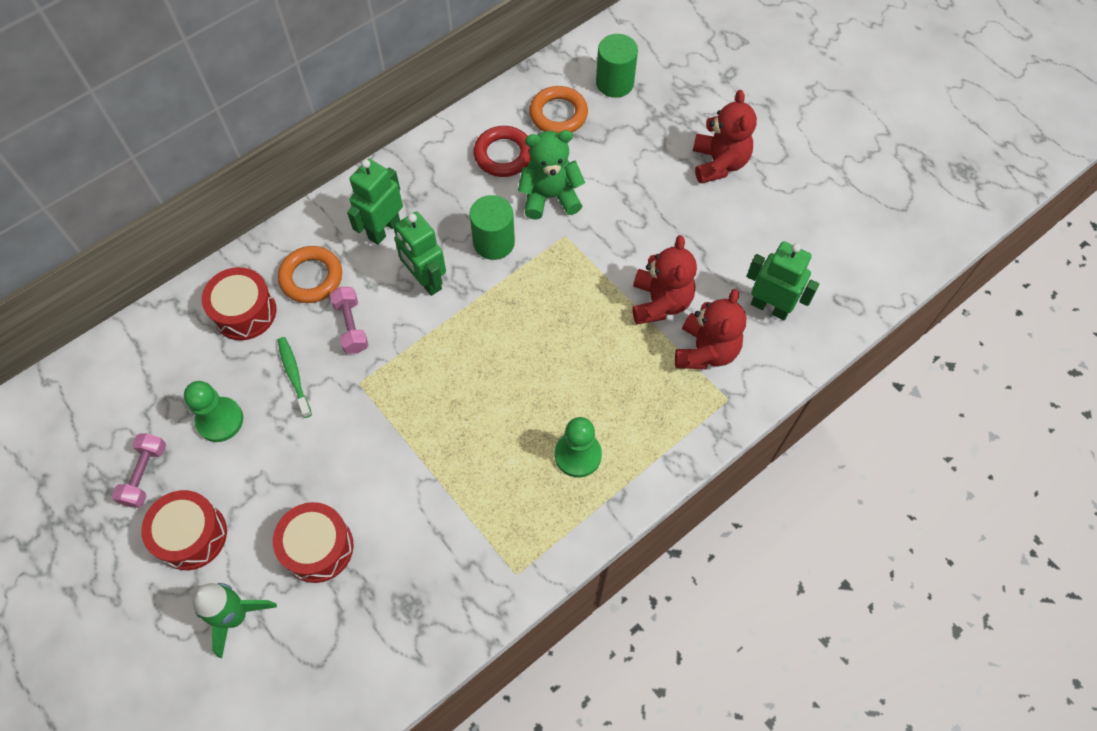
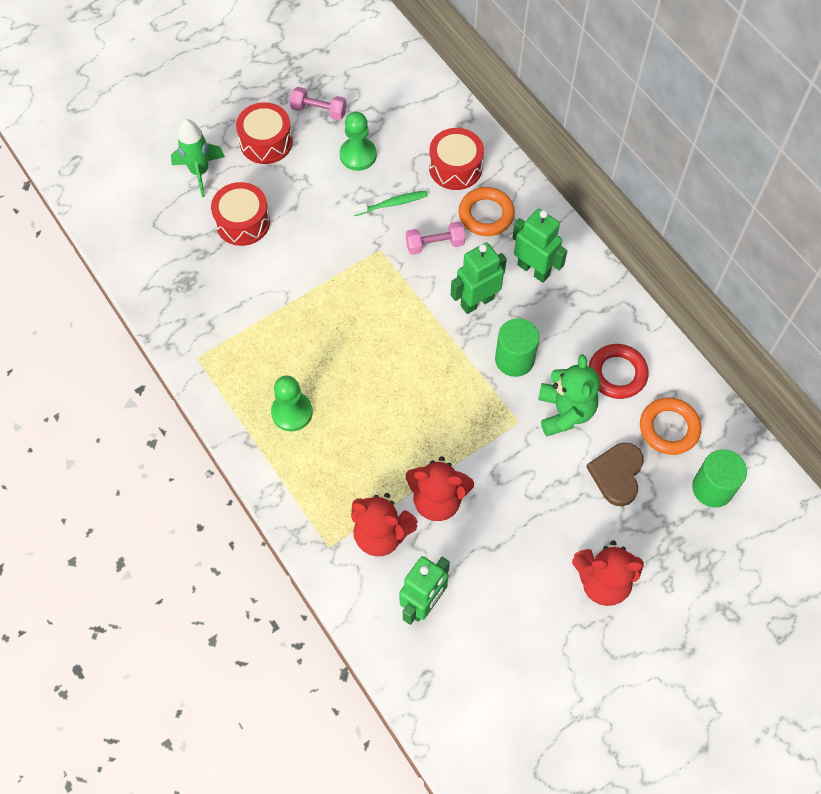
camera: 95 degrees right, 0 degrees up
(611, 154) = (617, 474): none -> brown heart

